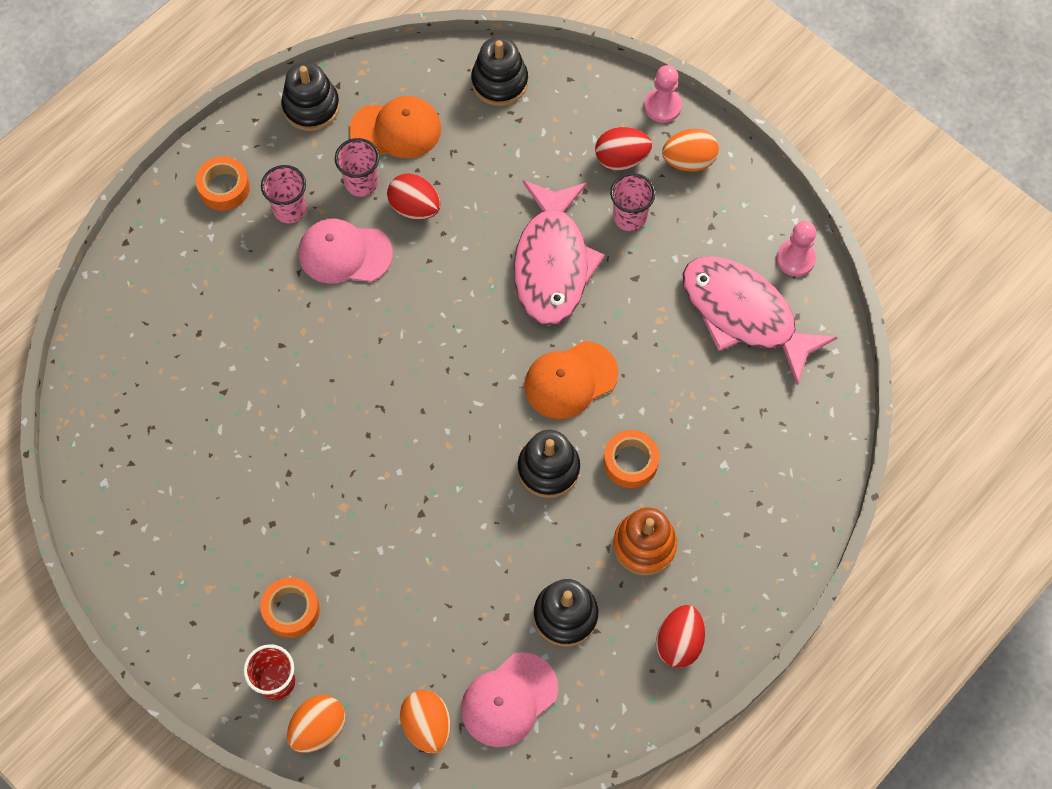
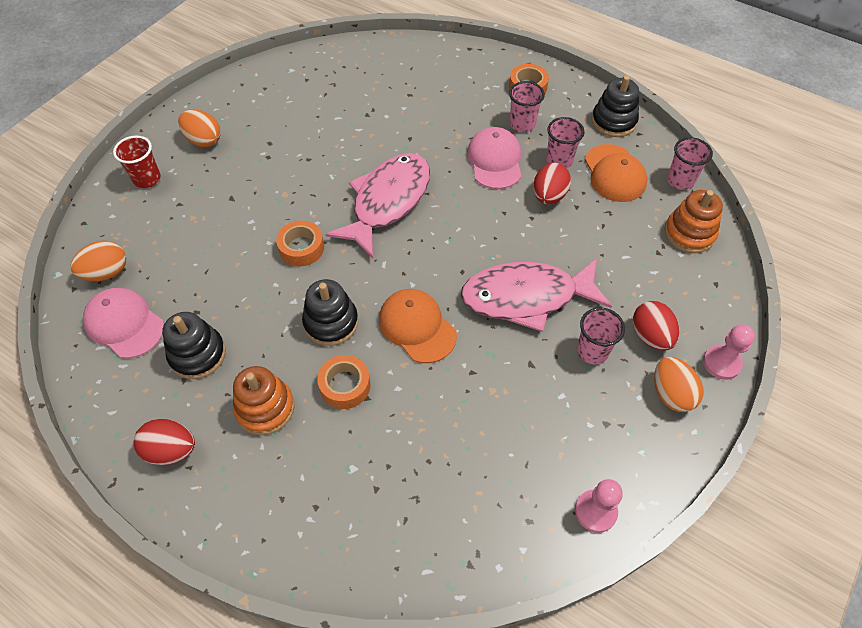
camera: 80 degrees right, 10 degrees down
(291, 610) = (201, 178): orange tape -> orange tape (301, 248)
(318, 728) = (110, 208): orange egg -> orange egg (204, 140)
(423, 66) = (680, 181): none -> pink cup
(499, 82) = (689, 233): black stacking toy -> orange stacking toy
(744, 315) = (517, 467): pink fish -> pink fish (387, 202)

